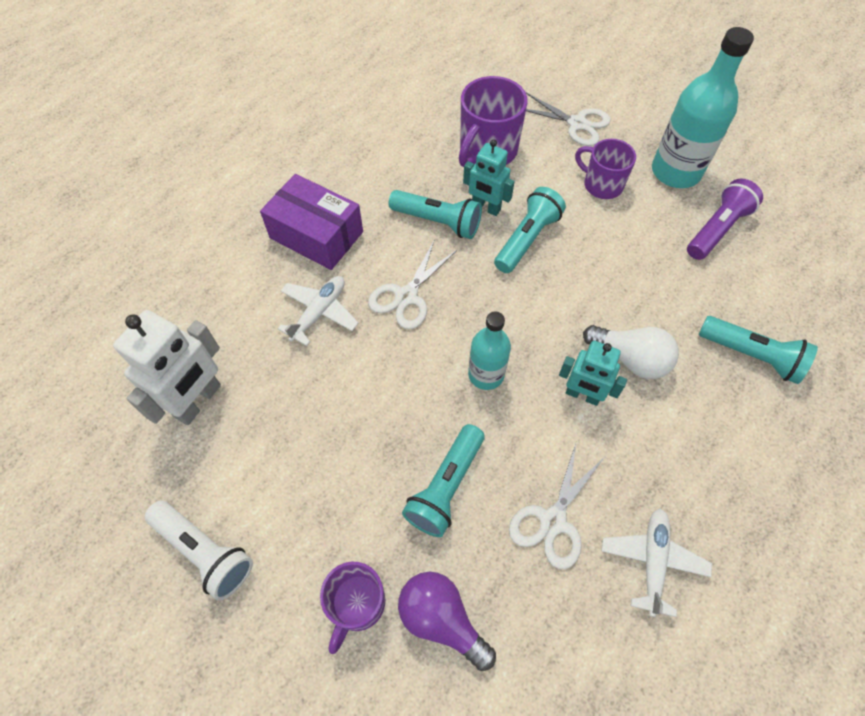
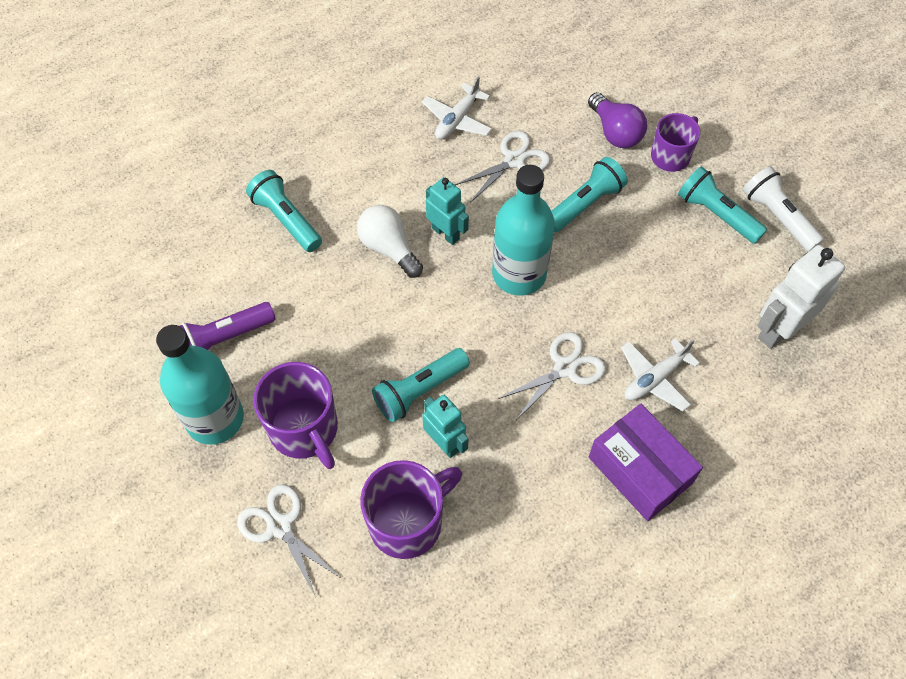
camera: 160 degrees left, 0 degrees up
(438, 222) = (503, 442): turquoise flashlight -> turquoise flashlight (716, 214)
(486, 374) = (519, 274): turquoise bottle -> turquoise bottle, size x1.66
(601, 185) = (304, 429): purple mug -> purple mug, size x1.53

